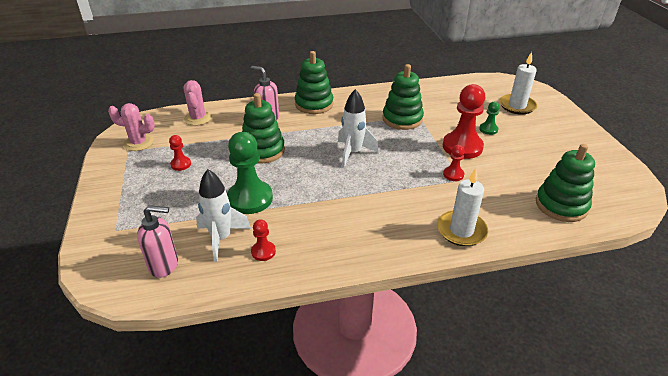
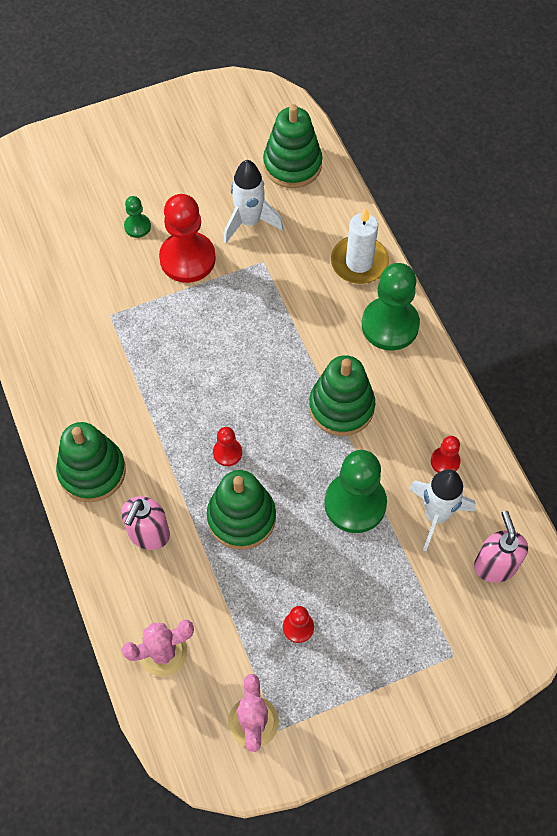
camera: 100 degrees left, 25 degrees up
(353, 153) = (226, 392): white rocket -> white rocket (249, 222)
(397, 239) = (390, 325): none -> green pawn
(402, 119) = (123, 336): green stacking toy -> green stacking toy (341, 407)
(453, 174) = (254, 269): red pawn -> red pawn (227, 453)
(517, 106) = (65, 187): white candle -> none

